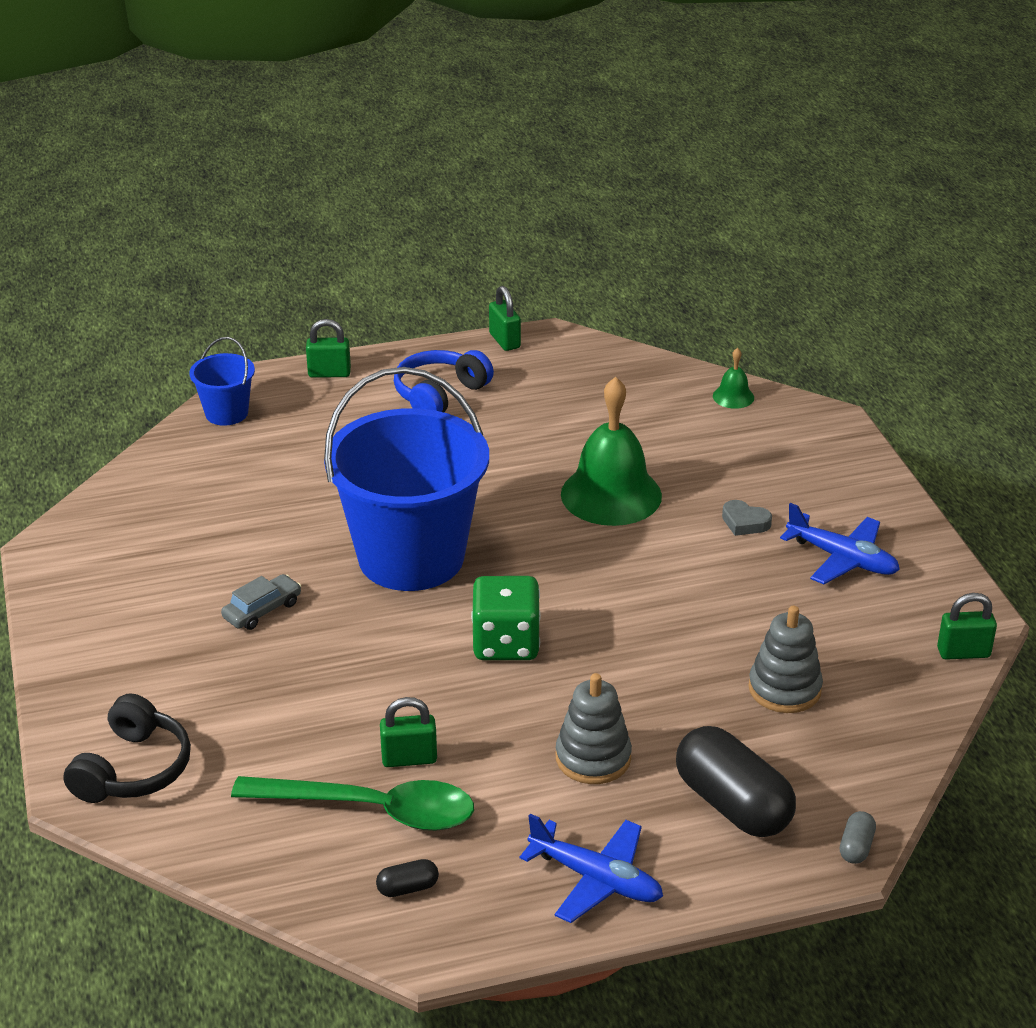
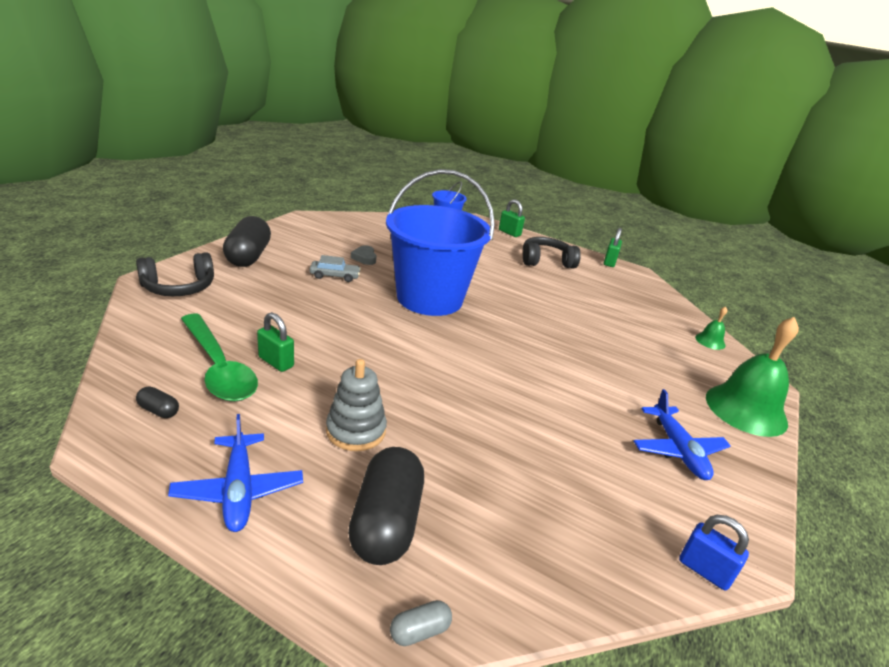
camera: 40 degrees right, 5 degrees down
(112, 665) = (248, 256): none -> black capsule
(439, 395) = (546, 261): blue headphones -> black headphones
(506, 643) = (409, 353): green dice -> none
(611, 495) = (571, 336): green bell -> green bell (746, 409)
(745, 522) = (634, 392): grey heart -> grey heart (364, 258)
(784, 689) = (529, 487): grey stacking toy -> none
(963, 652) = (704, 570): green padlock -> blue padlock

